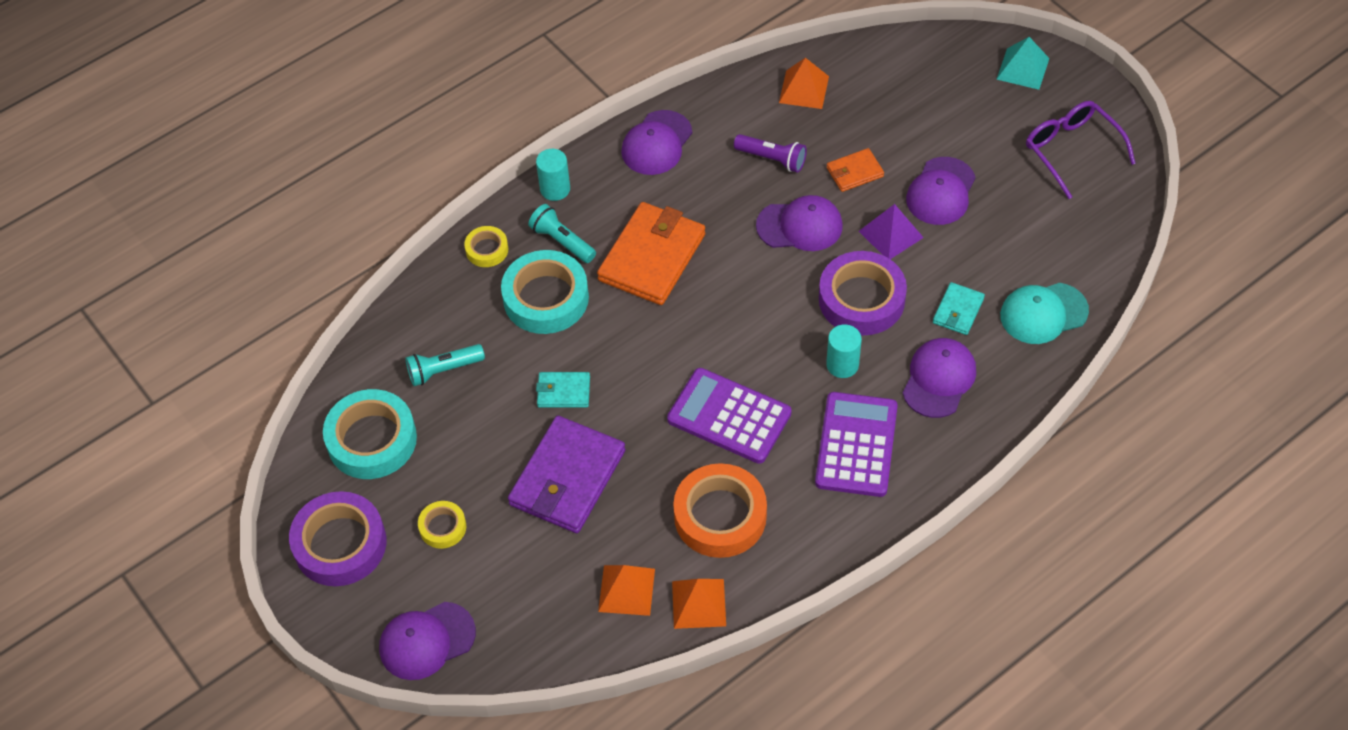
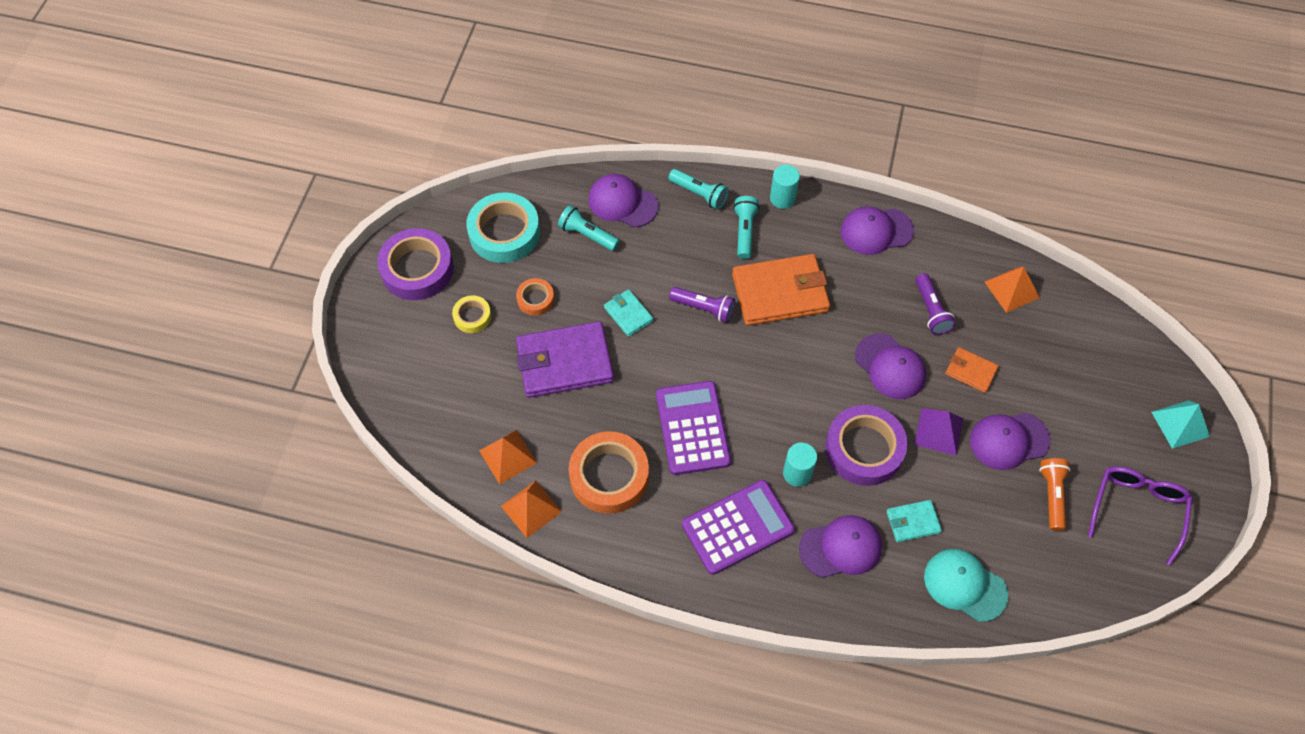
camera: 50 degrees right, 5 degrees up
(426, 641) = (385, 365): purple cap -> purple cap (622, 203)
(474, 459) = (535, 299): none -> orange tape
(487, 250) = (699, 194): yellow tape -> turquoise flashlight
(546, 298) = (692, 253): turquoise tape -> none
(613, 326) = (704, 308): none -> purple flashlight
(1013, 198) = (1051, 495): none -> orange flashlight

